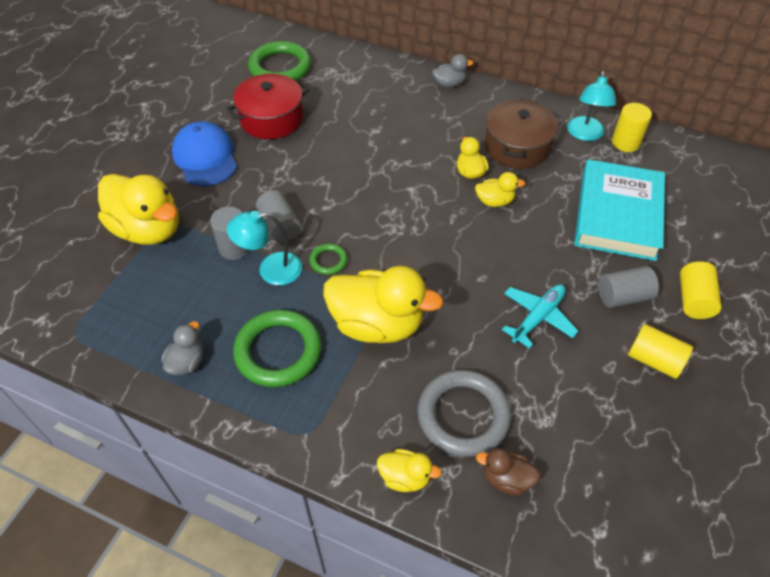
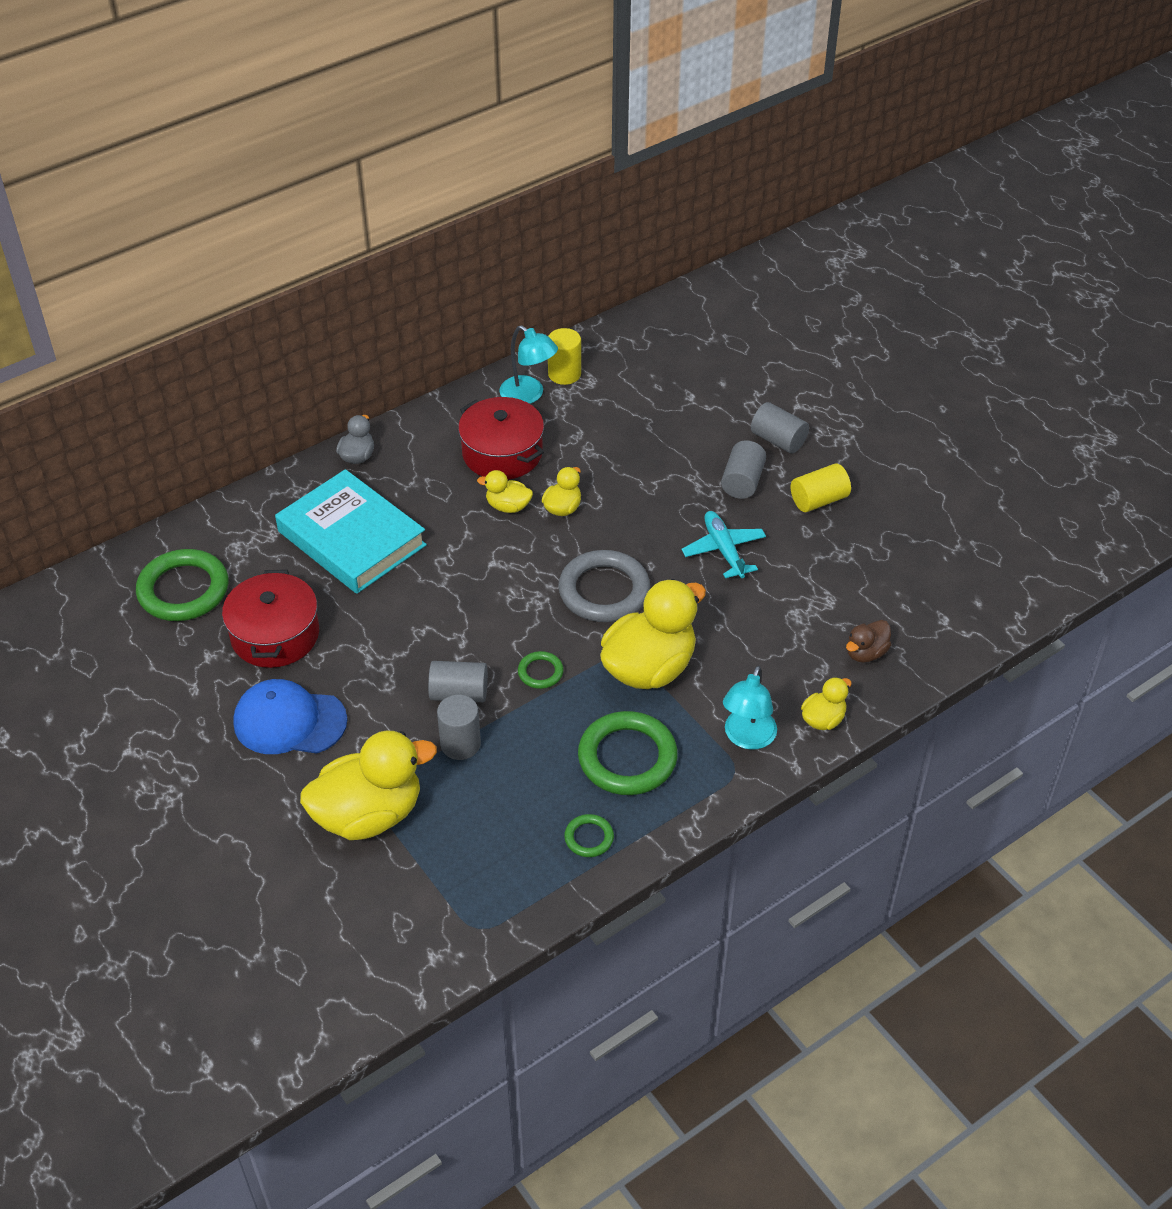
camera: 60 degrees left, 5 degrees down
(187, 362) = (589, 838): grey duck -> green ring
(271, 270) = (516, 724): turquoise lamp -> turquoise lamp (747, 738)
(463, 415) = (789, 652): grey ring -> grey ring (604, 591)
(517, 147) = (502, 453): brown pot -> red pot
(617, 215) = (649, 432): turquoise book -> turquoise book (351, 538)
(694, 300) = (778, 440): yellow cylinder -> grey cylinder

